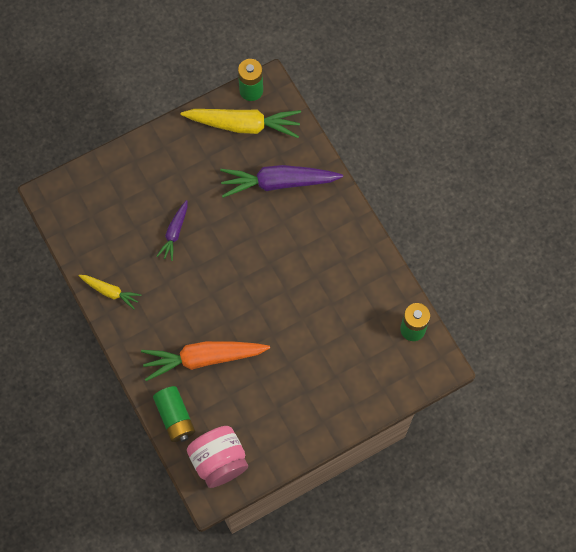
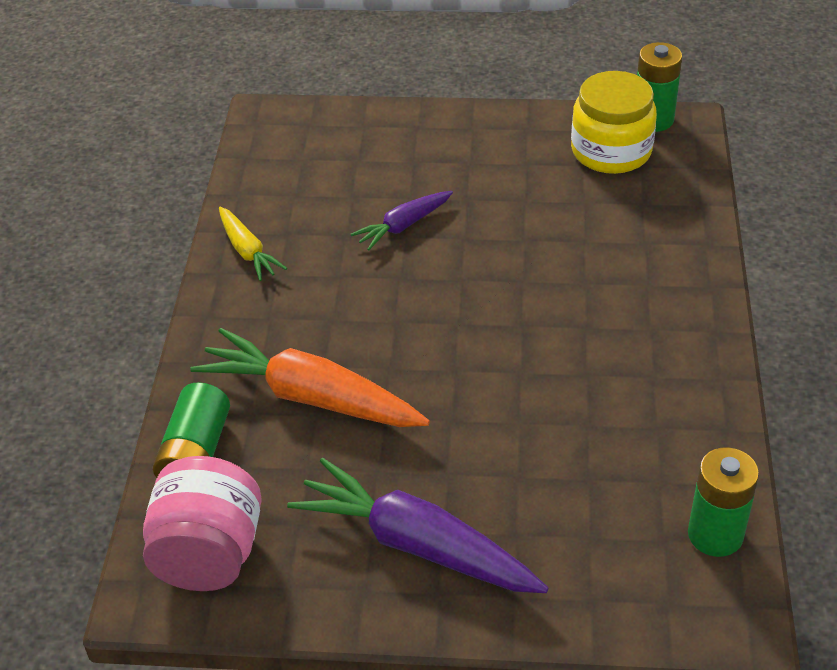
camera: 35 degrees right, 25 degrees down
(243, 125) = (611, 151): yellow carrot -> yellow jar
(278, 183) = (615, 235): purple carrot -> purple carrot (417, 545)

